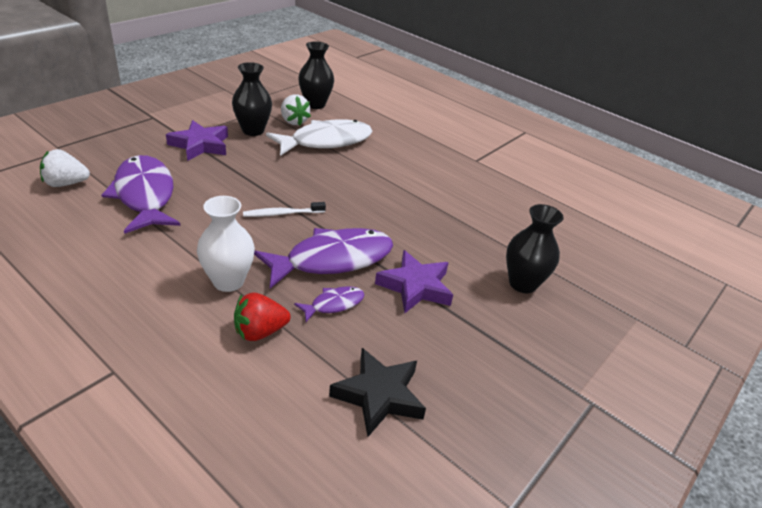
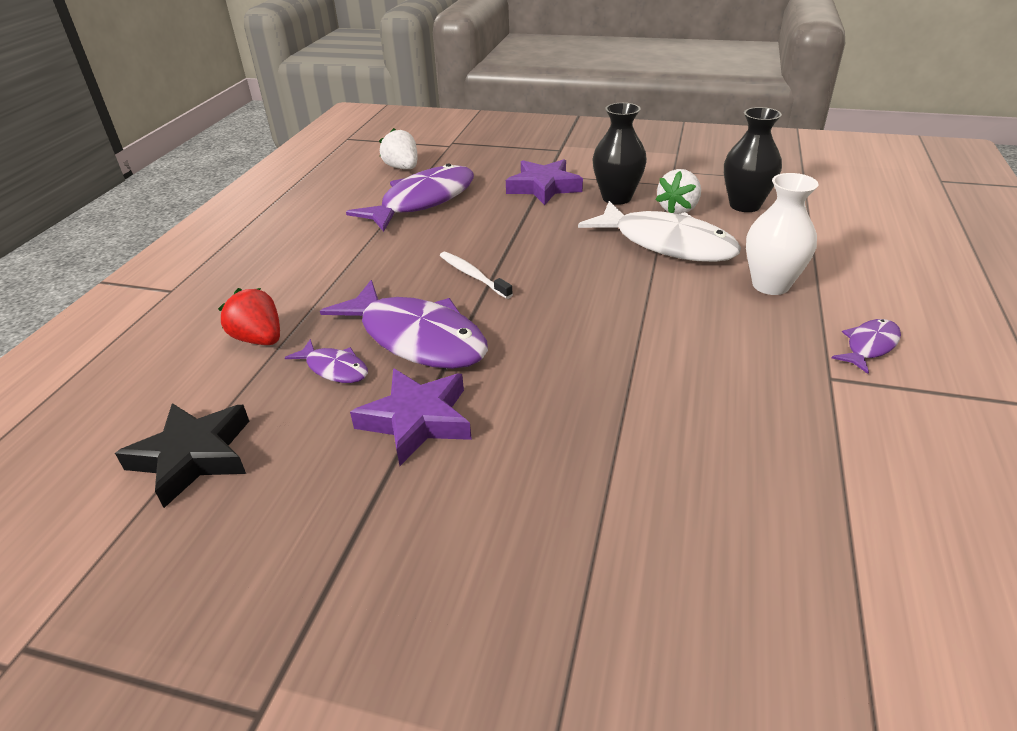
camera: 70 degrees right, 0 degrees up
(228, 281) = (326, 292): white vase -> white vase (770, 285)
(463, 141) = (869, 346): none -> purple fish
(522, 284) = (518, 535): black vase -> none

